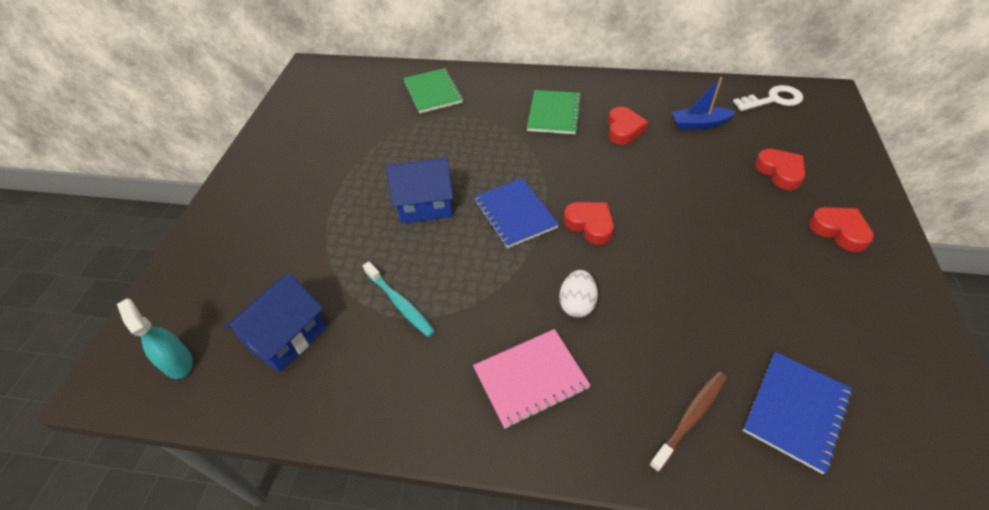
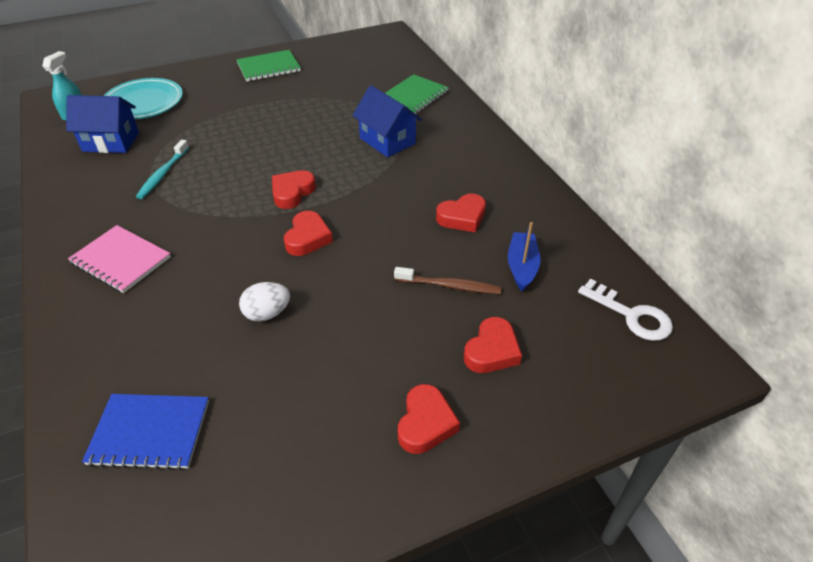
camera: 55 degrees right, 5 degrees down
(229, 285) = (143, 102): none -> turquoise plate
(425, 205) = (270, 146): blue house -> blue house (387, 141)
(515, 214) = (292, 192): blue notebook -> red heart
(554, 114) = (446, 168): green notebook -> green notebook (268, 67)
(577, 304) = (208, 260): white egg -> white egg (267, 313)
(690, 418) = (116, 361): brown toothbrush -> brown toothbrush (450, 286)
(699, 124) = (522, 266): blue boat -> blue boat turned 45 degrees clockwise

